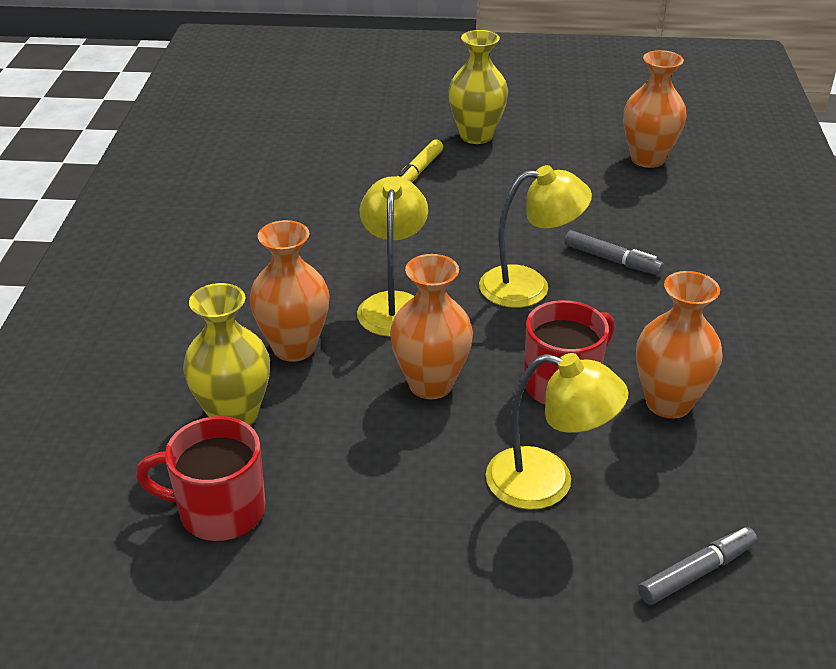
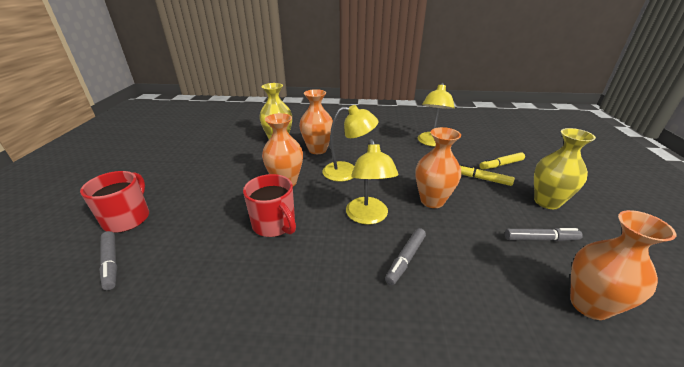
camera: 90 degrees right, 5 degrees down
(219, 511) = (231, 141): red mug -> red mug (128, 218)
(375, 147) = (501, 165): none -> yellow marker
(547, 483) = (204, 214): yellow lamp -> yellow lamp (431, 143)
(554, 159) = (540, 239): none -> grey marker
(668, 403) = (245, 270): orange vase -> orange vase (432, 201)

